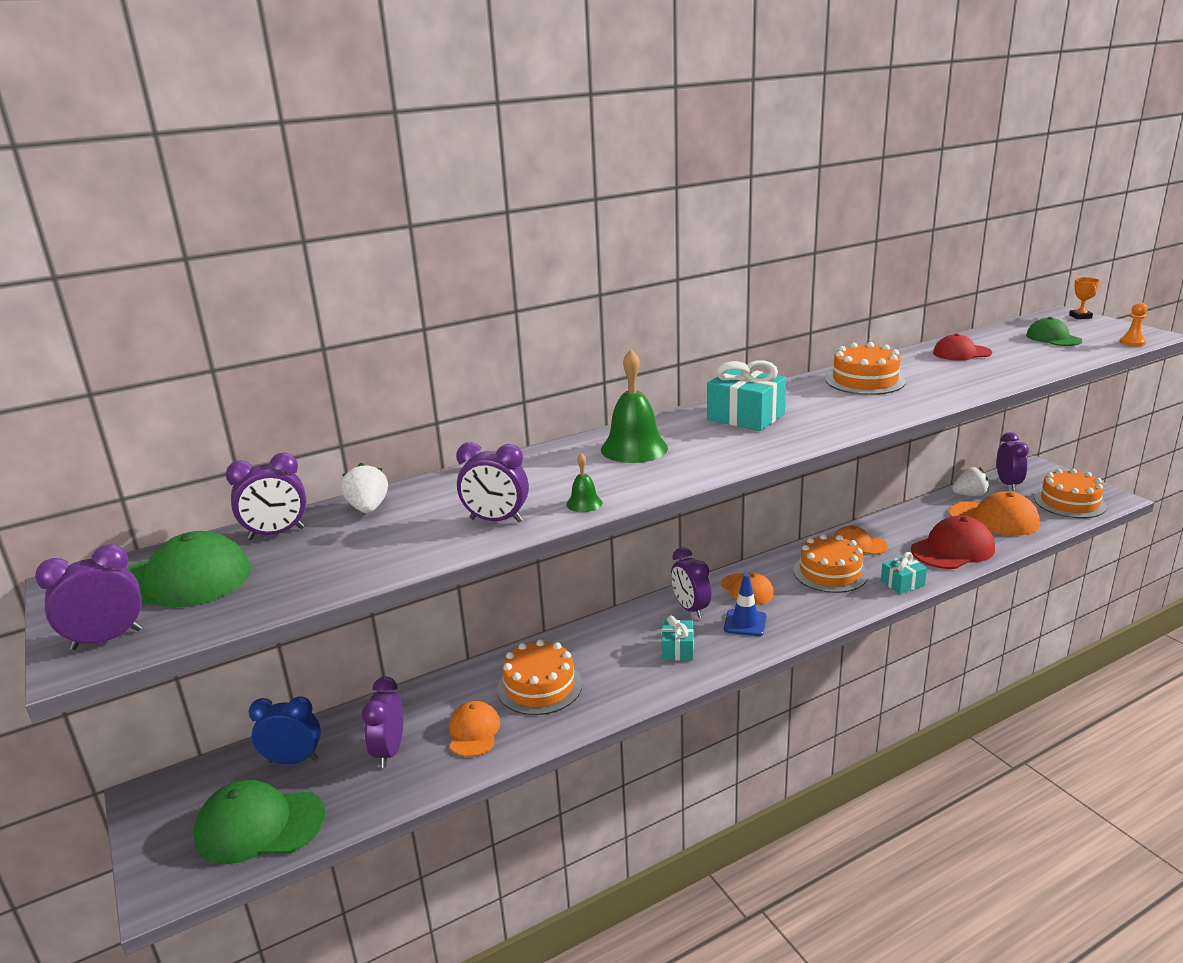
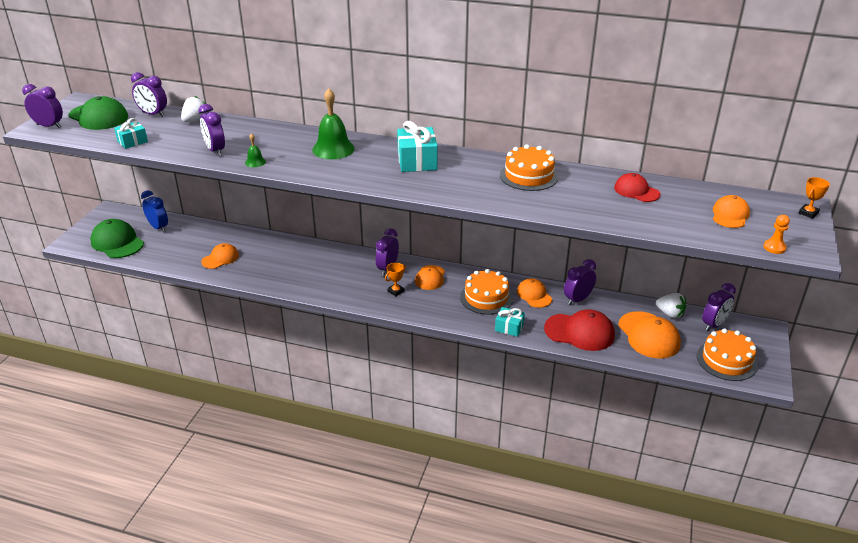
camera: 45 degrees right, 10 degrees up
(389, 751) = (186, 245): purple clock -> purple clock (577, 299)
(539, 686) = (270, 258): orange cake -> none
(677, 649) = (346, 281): turquoise gift -> turquoise gift (132, 141)
(745, 623) = (395, 291): blue traffic cone -> orange trophy
(1053, 338) = (730, 215): green cap -> orange cap

